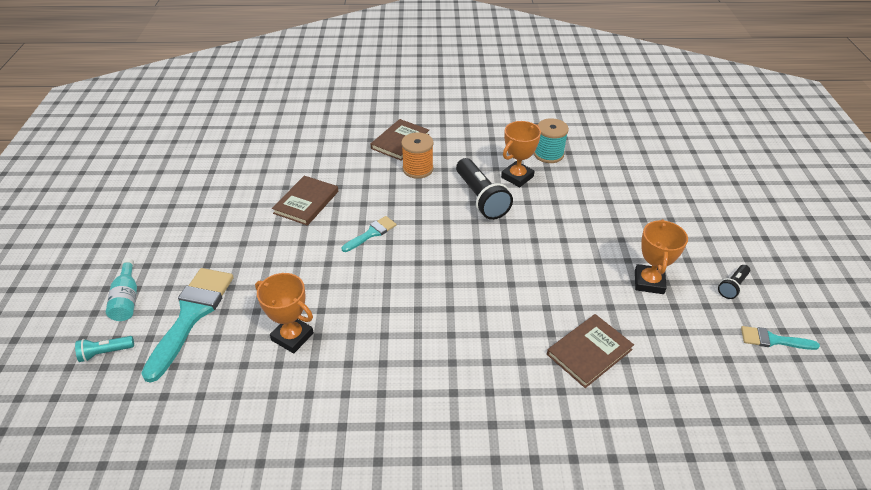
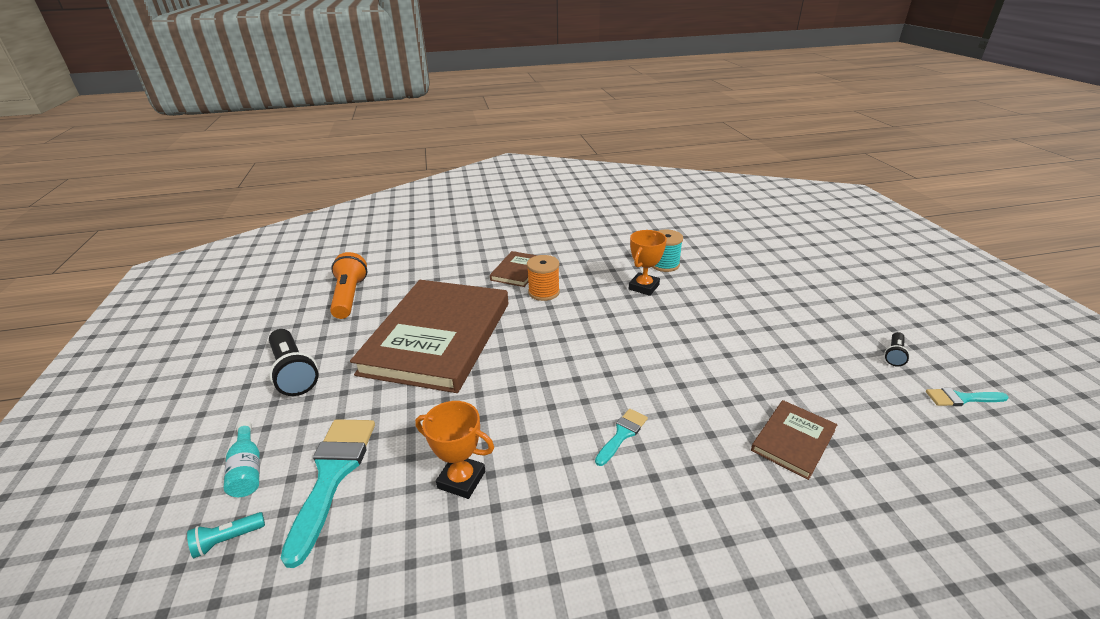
camera: 10 degrees left, 10 degrees down
(237, 148) = (349, 297): none -> orange flashlight
(306, 202) = (437, 337): brown book -> brown book, size x2.35
(371, 233) = (517, 357): turquoise brush -> turquoise brush (622, 434)
(481, 198) = (616, 310): black flashlight -> black flashlight (294, 372)
(649, 282) = (815, 362): orange trophy -> none

